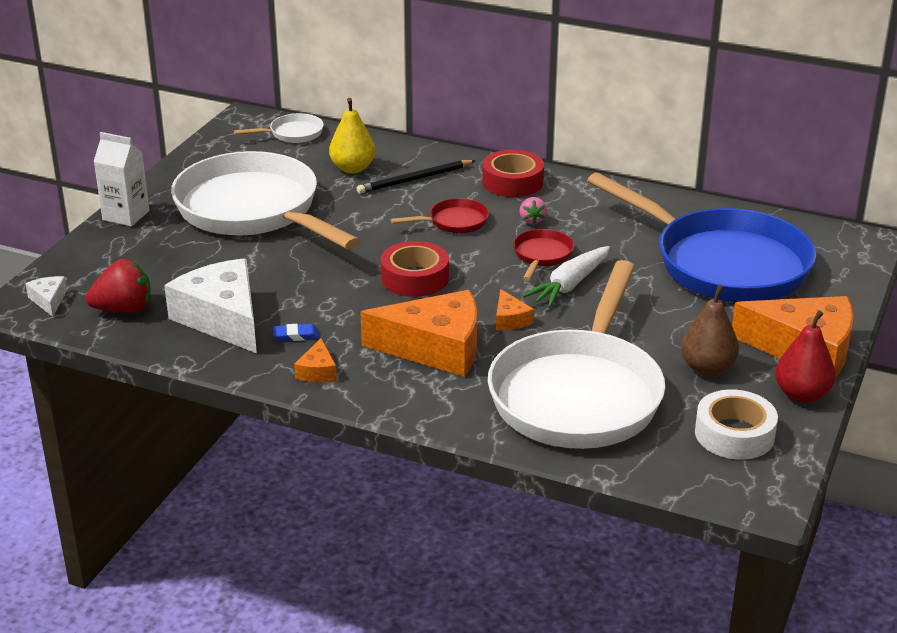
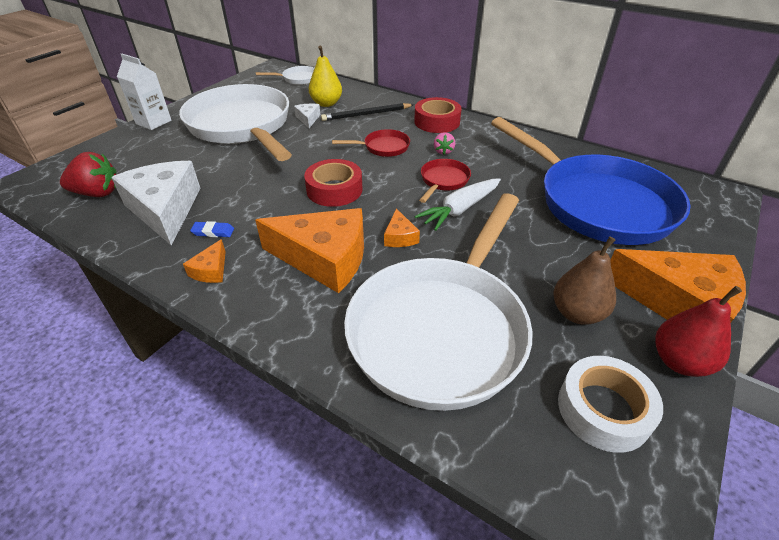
camera: 10 degrees right, 10 degrees up
(49, 300) = (50, 180): white cheese -> white cheese (308, 119)

